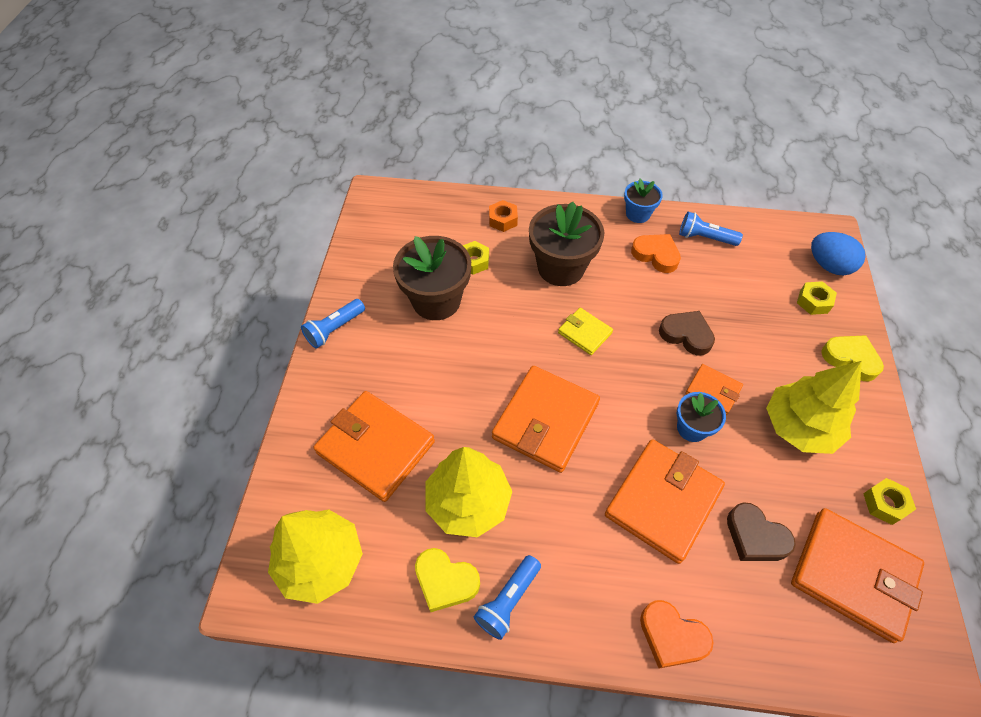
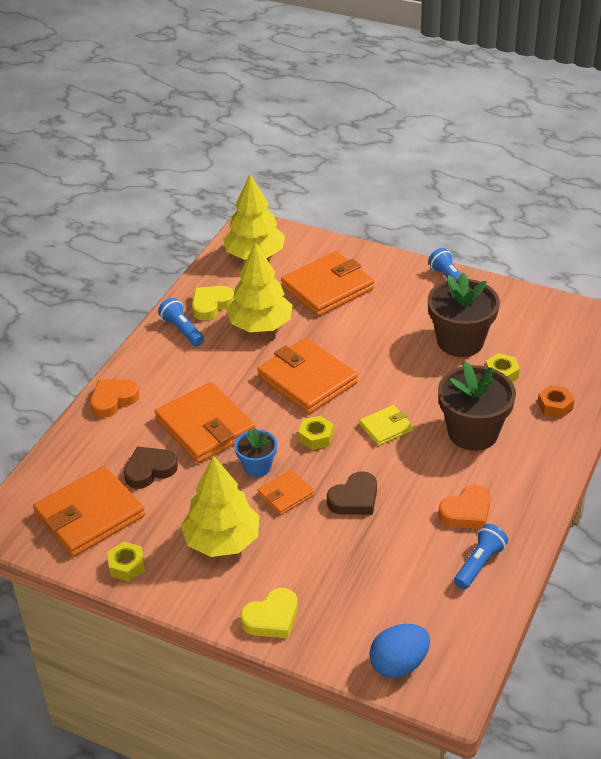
camera: 110 degrees right, 15 degrees down
(638, 214) = (534, 517): blue flower pot -> none
(813, 302) = (354, 623): yellow nut -> yellow nut (316, 437)

